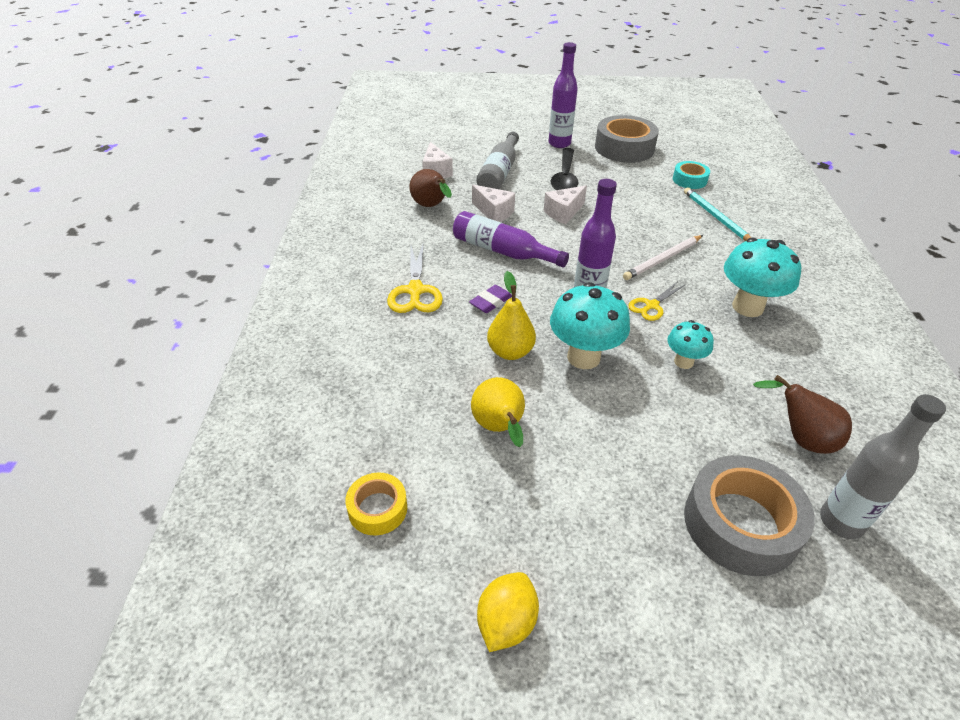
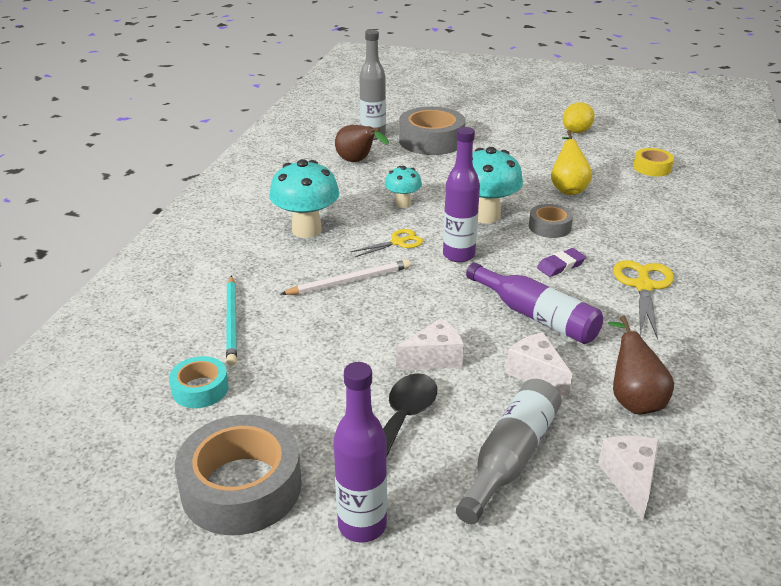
camera: 165 degrees left, 10 degrees down
(510, 352) = (549, 227): yellow pear -> grey tape

